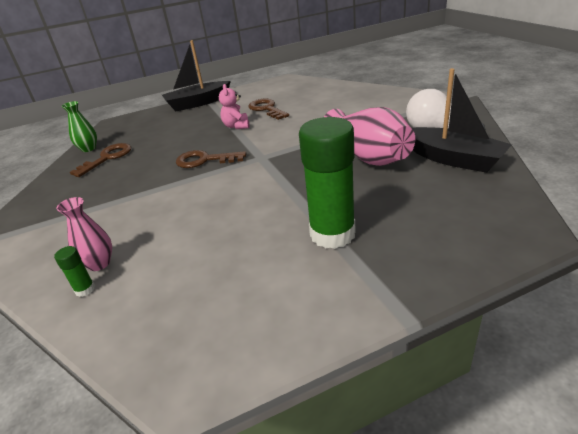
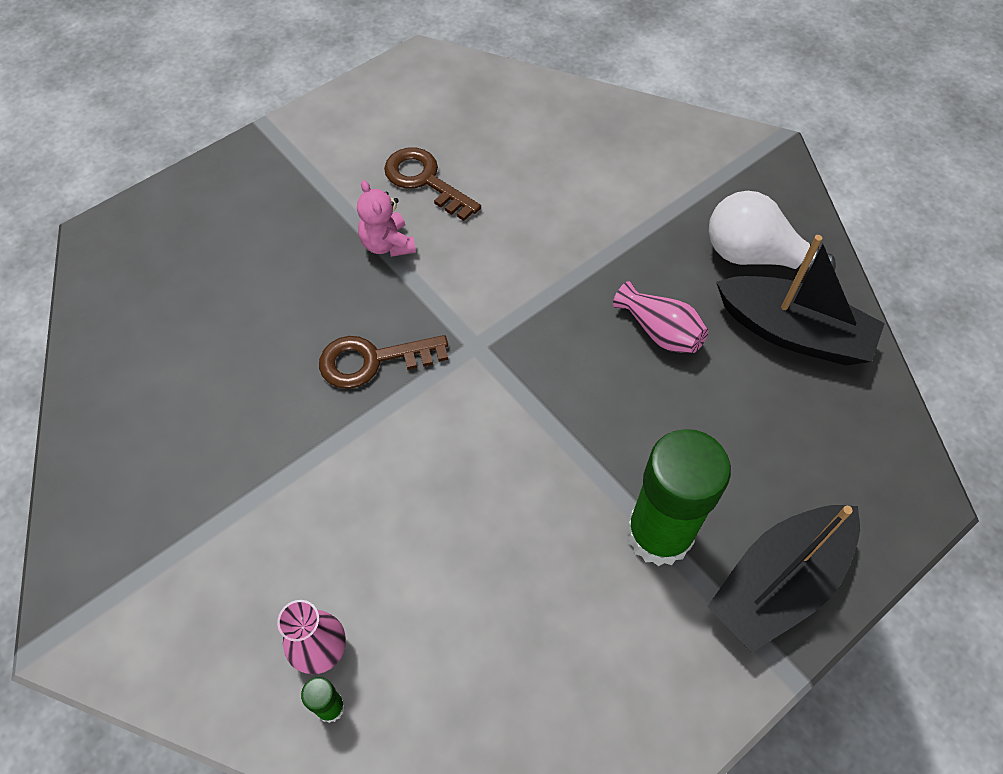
camera: 20 degrees left, 25 degrees up
(88, 149) = (101, 335): green vase -> none
(107, 158) = (164, 365): brown key -> none
(198, 103) = (264, 157): black boat -> black boat (778, 583)
(368, 156) = (660, 331): pink vase -> pink vase, size x0.55

